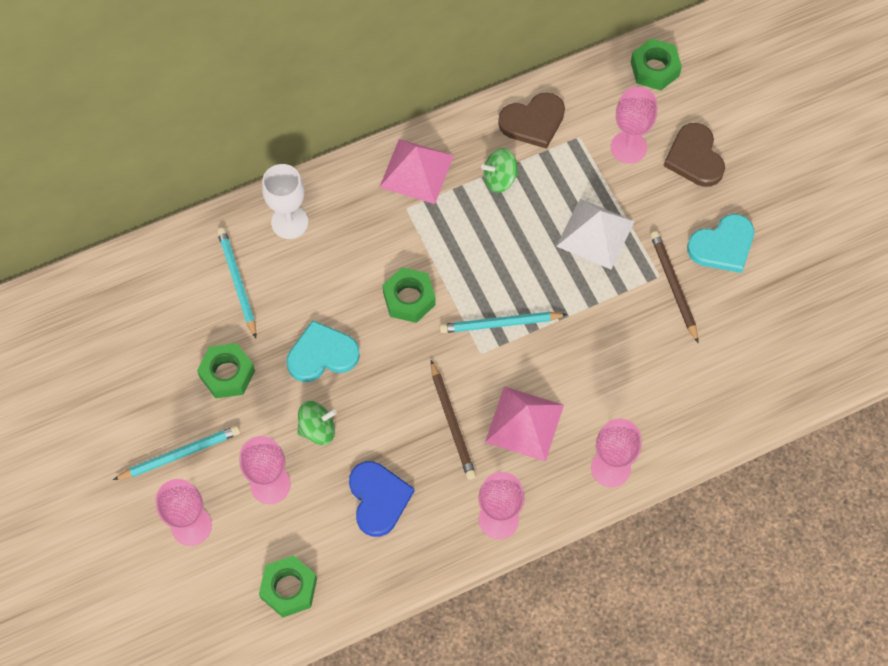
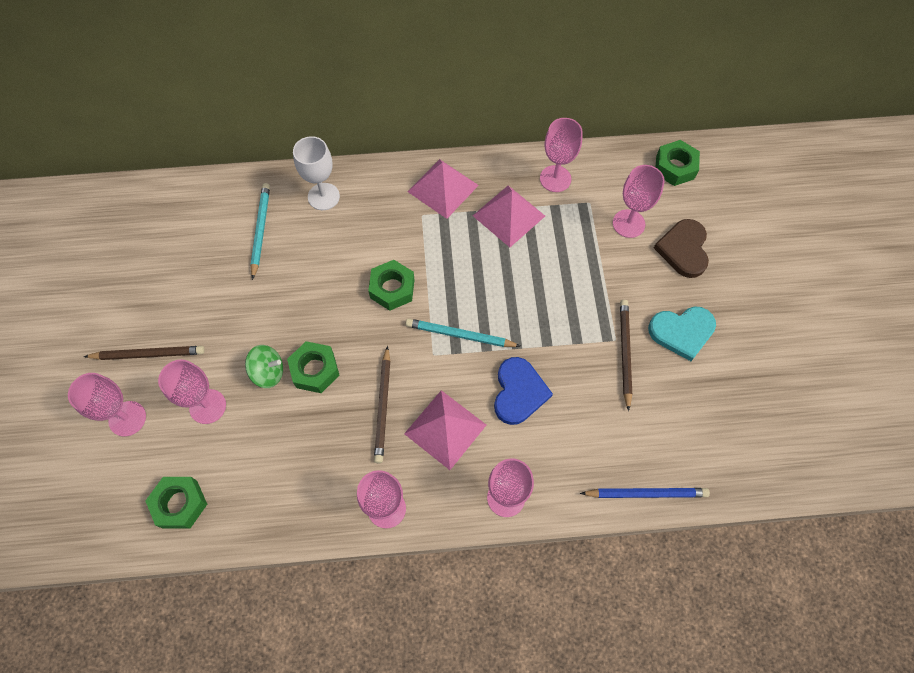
camera: 20 degrees right, 0 degrees up
(180, 454) = (148, 354): turquoise pencil -> brown pencil
(227, 374) = (217, 301): green nut -> green nut (315, 370)
(322, 354) = (300, 311): turquoise heart -> none
(378, 499) = (291, 451): blue heart -> blue heart (519, 392)
(499, 179) = (508, 215): green spinning top -> pink pyramid
(533, 122) = (555, 179): brown heart -> pink goblet
(595, 233) = (572, 285): white pyramid -> none
(743, 417) = (646, 493): none -> blue pencil

